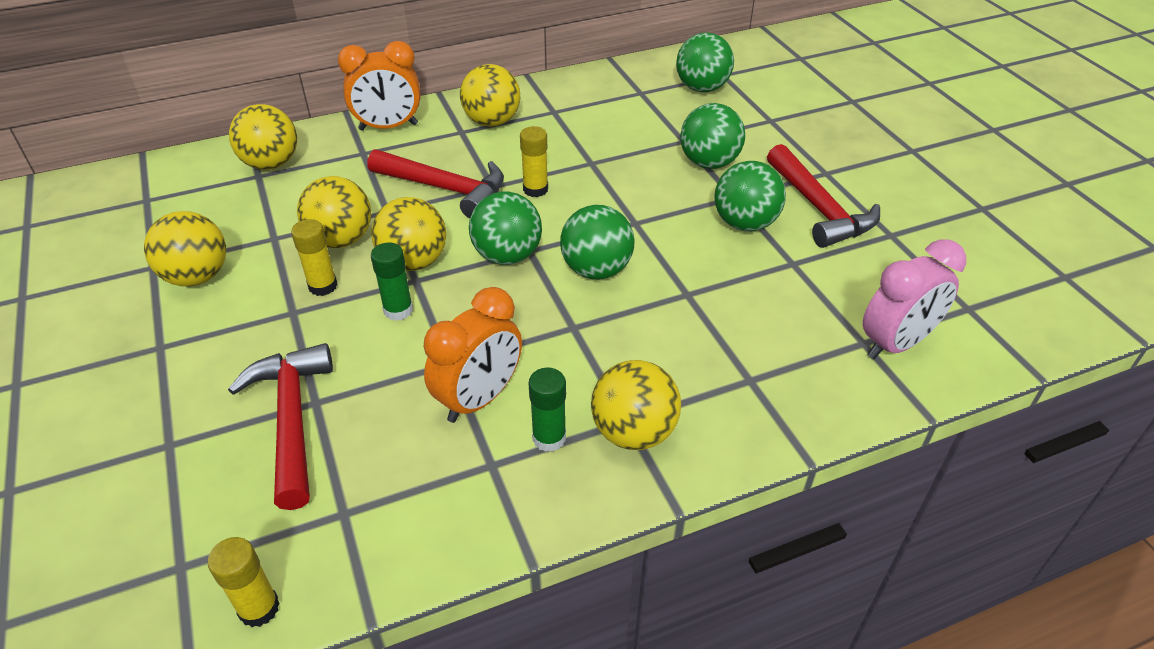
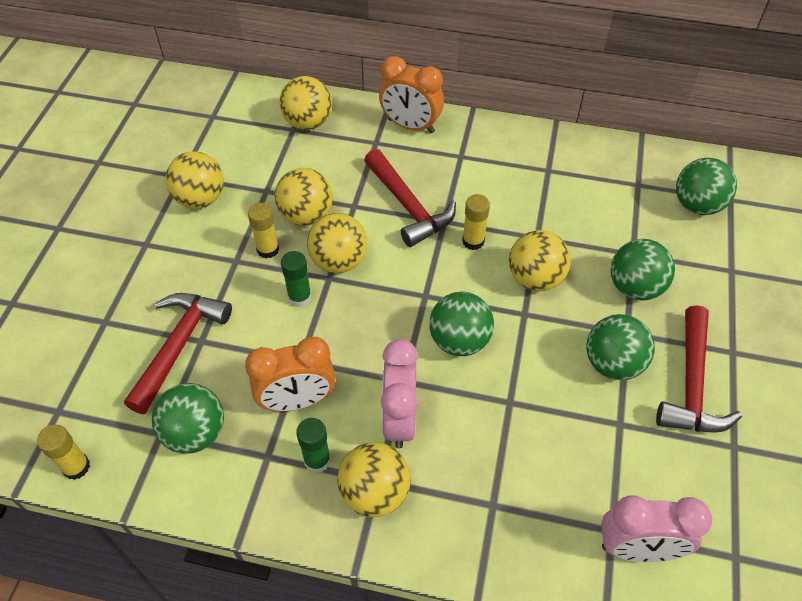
camera: 35 degrees right, 10 degrees up
(492, 121) = (491, 157): yellow ball -> yellow ball (535, 278)
(507, 256) = (405, 292): green ball -> green ball (195, 433)
(599, 359) = (399, 419): none -> pink clock

